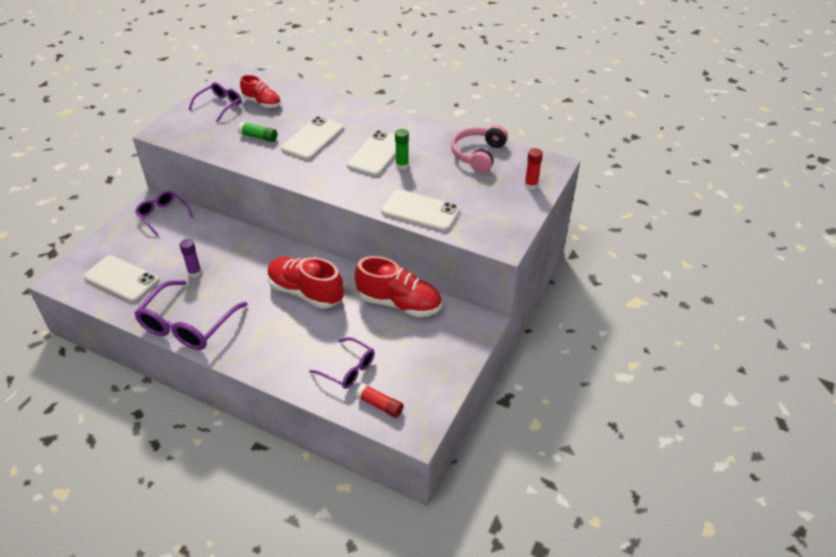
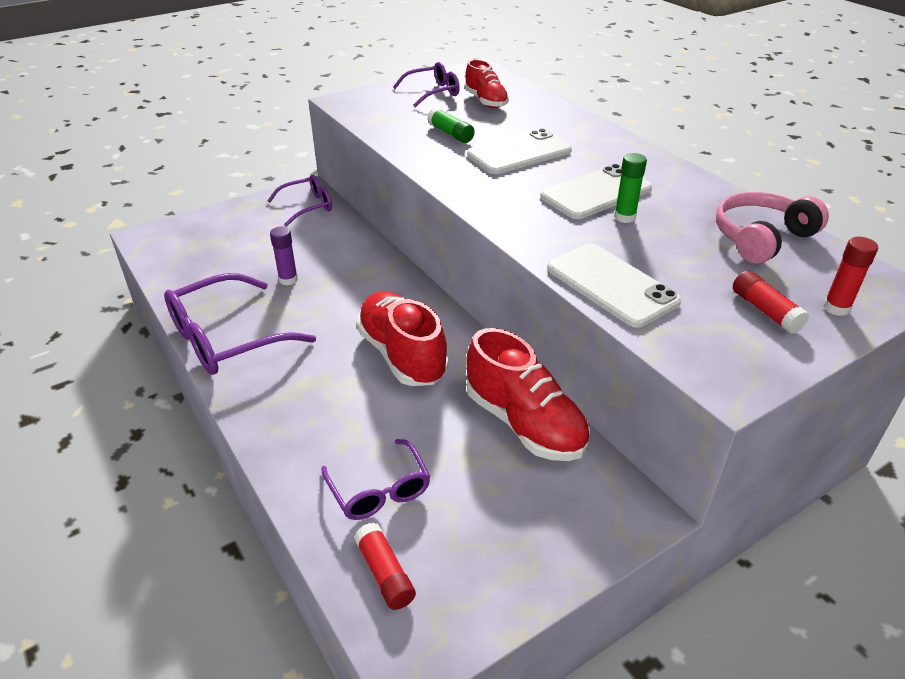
camera: 30 degrees right, 5 degrees down
(121, 279) = (205, 258): white phone -> none
(163, 215) = (307, 206): purple glasses -> purple glasses turned 75 degrees clockwise
(500, 199) = (765, 311): none -> red glue stick

